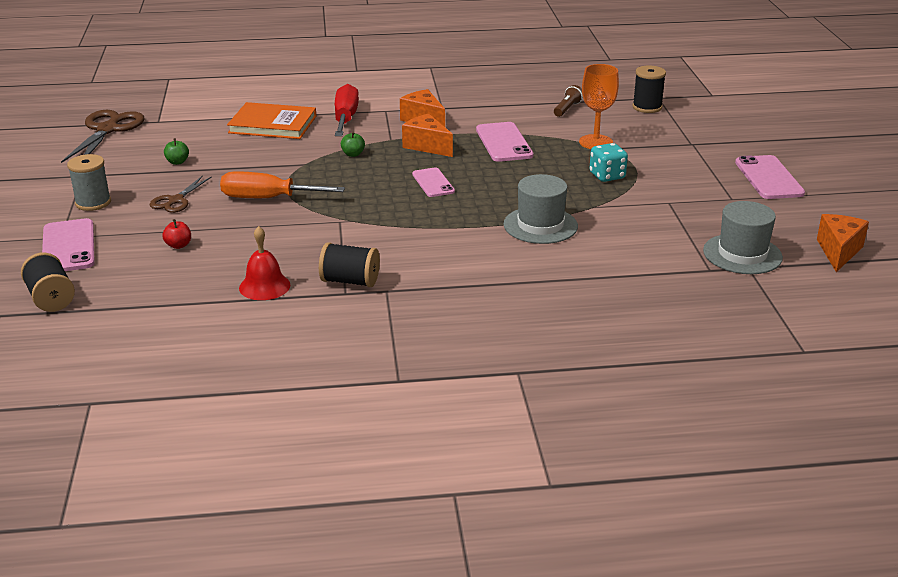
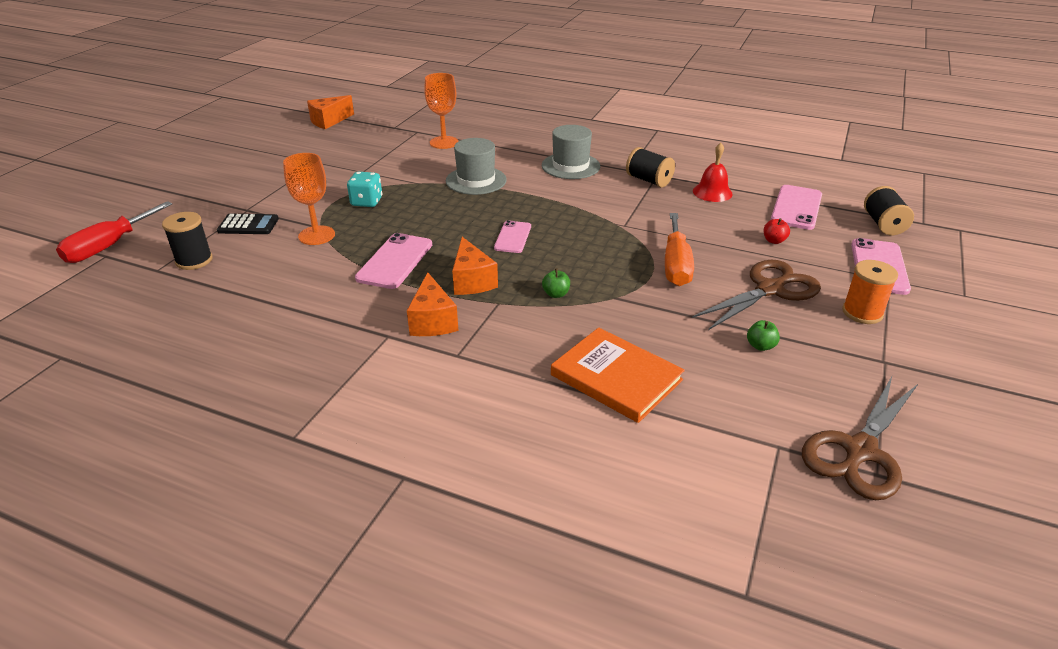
camera: 150 degrees left, 5 degrees up
(93, 203) = (862, 313): grey spool -> orange spool
(176, 200) = (770, 289): brown scissors -> brown scissors, size x1.72
(268, 198) = (676, 265): orange screwdriver -> orange screwdriver turned 60 degrees clockwise
(345, 118) = (517, 356): red screwdriver -> red screwdriver (109, 246)
(567, 109) = (267, 285): brown flashlight -> none
(650, 263) = (444, 142): none -> orange goblet
(663, 134) = (248, 225): none -> black calculator
(742, 254) = (383, 133): grey hat -> grey hat (570, 166)
(769, 178) = (261, 167): pink phone -> pink phone (796, 207)

